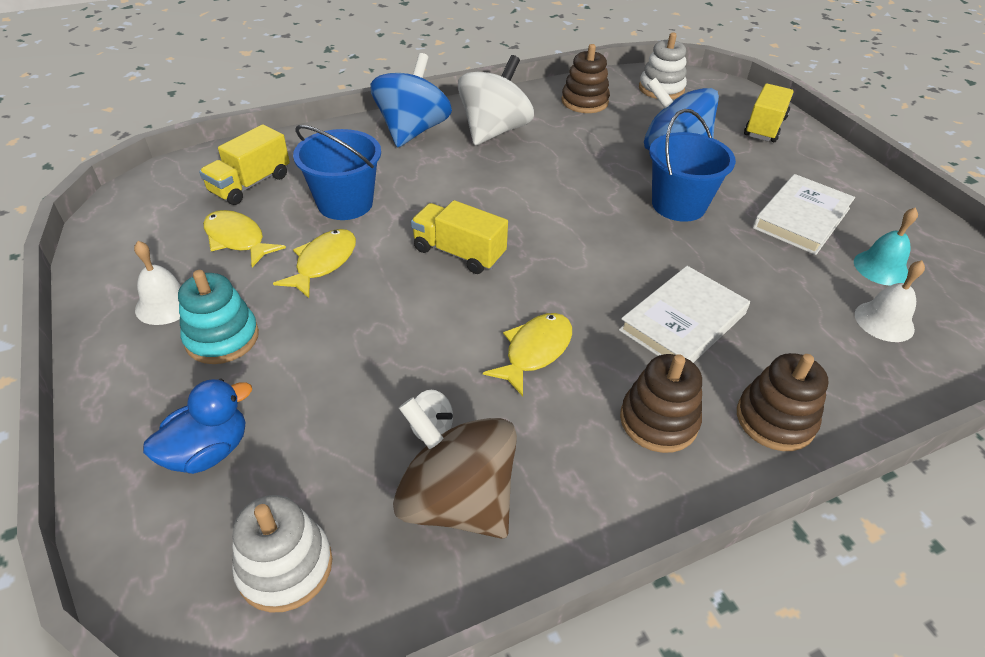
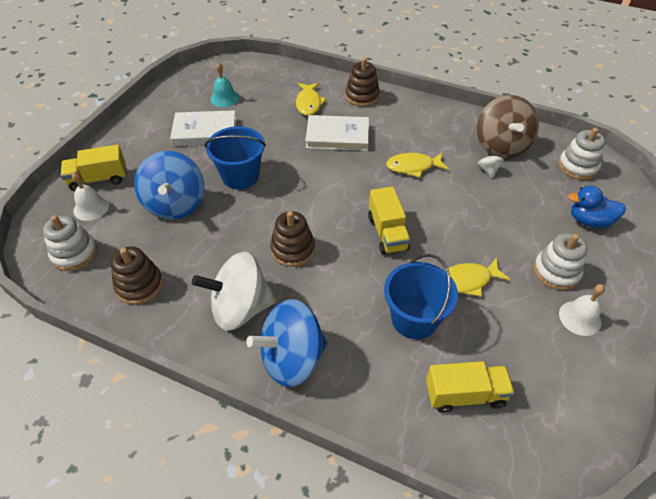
camera: 130 degrees left, 5 degrees up
(222, 338) = (556, 272): turquoise stacking toy -> white stacking toy
(237, 239) = (508, 340): yellow fish -> yellow fish (309, 103)
(658, 421) = (401, 120): brown stacking toy -> brown stacking toy (293, 249)
(884, 321) = (267, 88): white bell -> white bell (91, 207)

